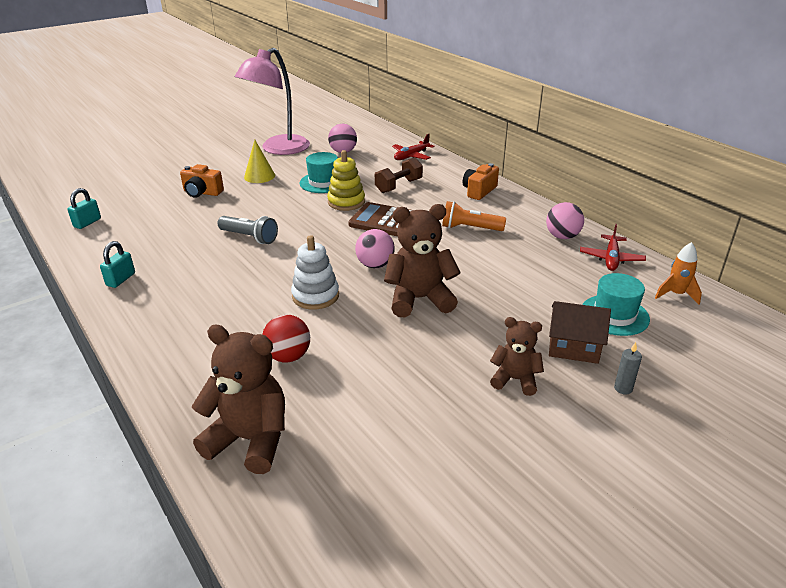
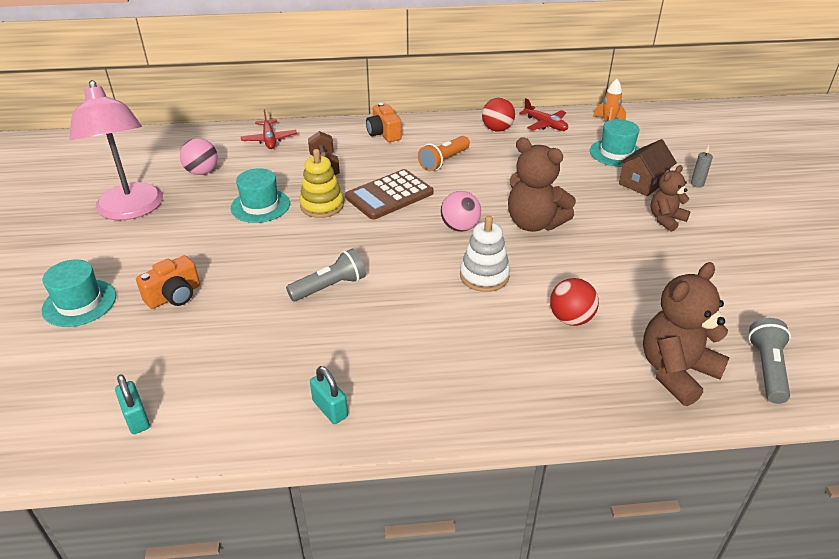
camera: 60 degrees left, 5 degrees up
(177, 171) = (79, 303): none -> turquoise hat
(259, 176) = (187, 242): yellow cone -> none
(293, 510) = (767, 369): none -> grey flashlight
(419, 299) = (534, 223): brown teddy bear -> brown teddy bear turned 75 degrees counterclockwise
(562, 236) = (497, 129): pink ball -> red ball

